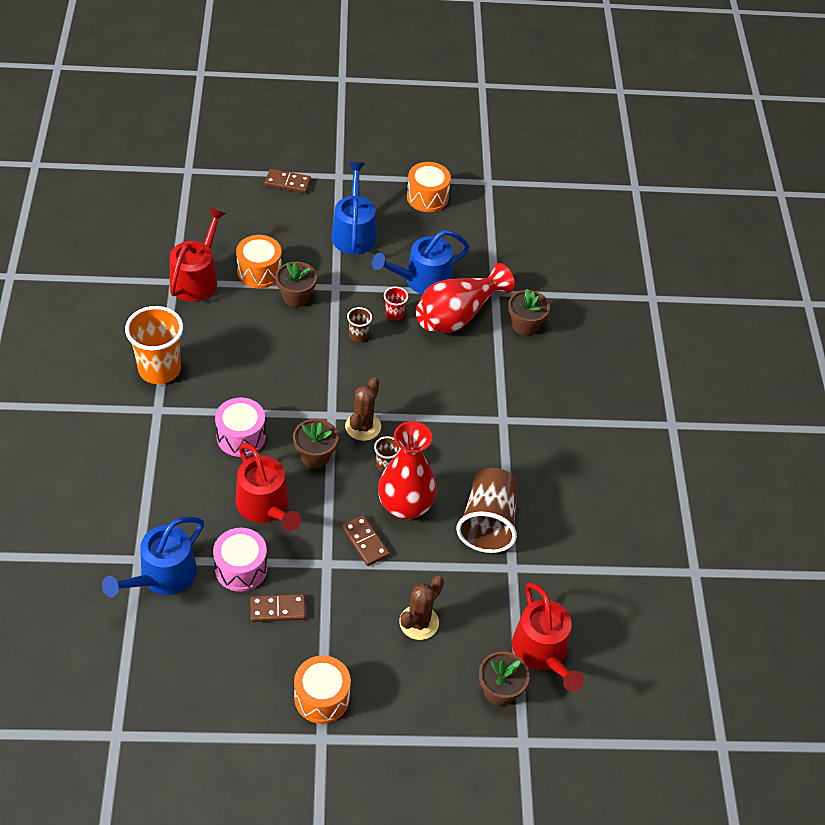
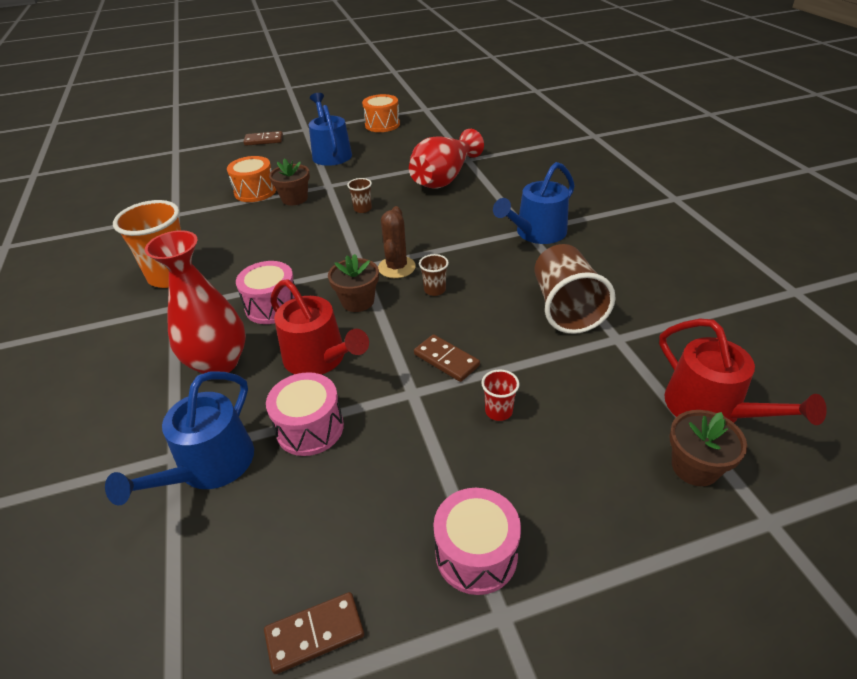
camera: 10 degrees left, 10 degrees down
(197, 279) = (197, 208): red watering can -> none
(278, 609) = (372, 460): brown domino -> brown domino (315, 634)
(322, 697) = (476, 554): orange drum -> pink drum
(394, 314) = (389, 189): red cup -> red cup (498, 411)
(405, 506) = (473, 317): red vase -> red vase (219, 363)
(419, 622) = (551, 421): brown cactus -> none
(422, 280) = (402, 166): blue watering can -> blue watering can (536, 233)
(525, 325) = (505, 171): brown flower pot -> none

